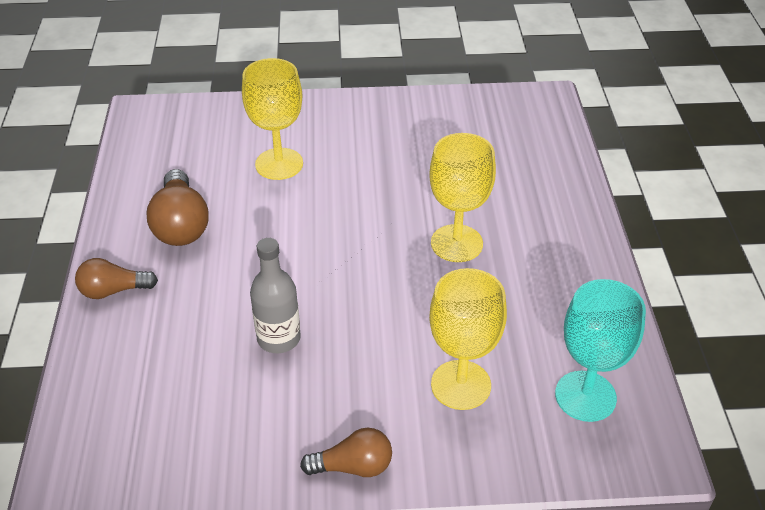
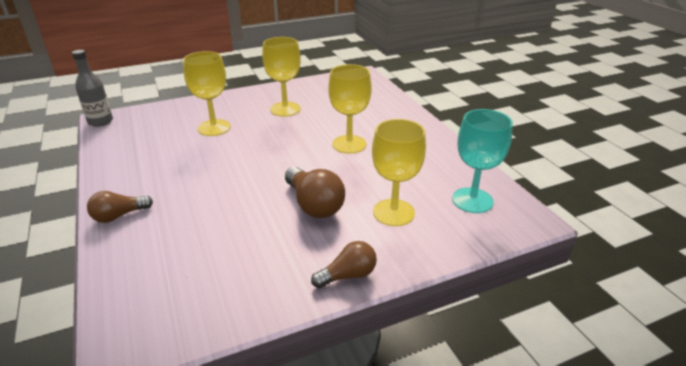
camera: 20 degrees left, 10 degrees down
(181, 224) = (157, 170): brown light bulb -> brown light bulb (314, 205)
(279, 338) = (257, 216): grey bottle -> grey bottle (100, 121)
(393, 150) = (285, 109): none -> yellow goblet

